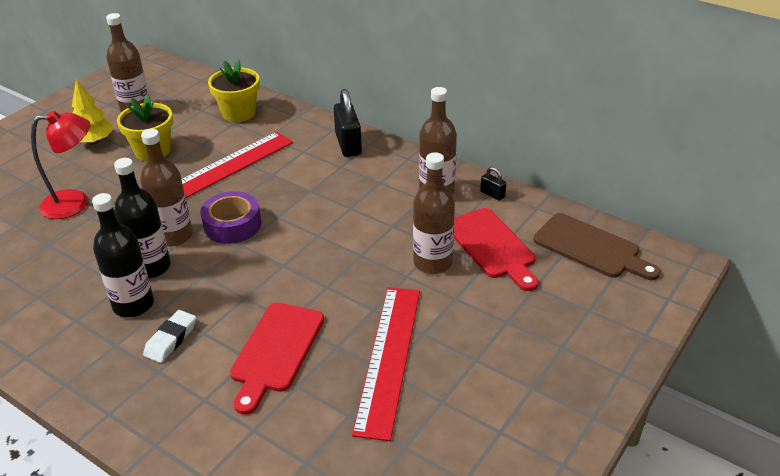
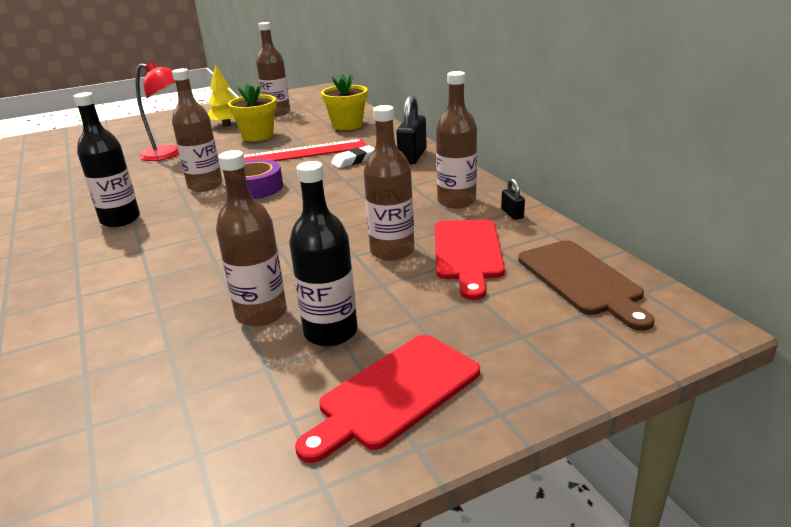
camera: 30 degrees right, 10 degrees down
(151, 267) = (164, 200): black bottle -> black bottle (330, 332)
(171, 339) = (113, 248): white eraser -> white eraser (354, 160)
(275, 351) = (175, 279): red cutting board -> red cutting board (394, 394)
(389, 358) = (261, 314): red ruler -> brown bottle

